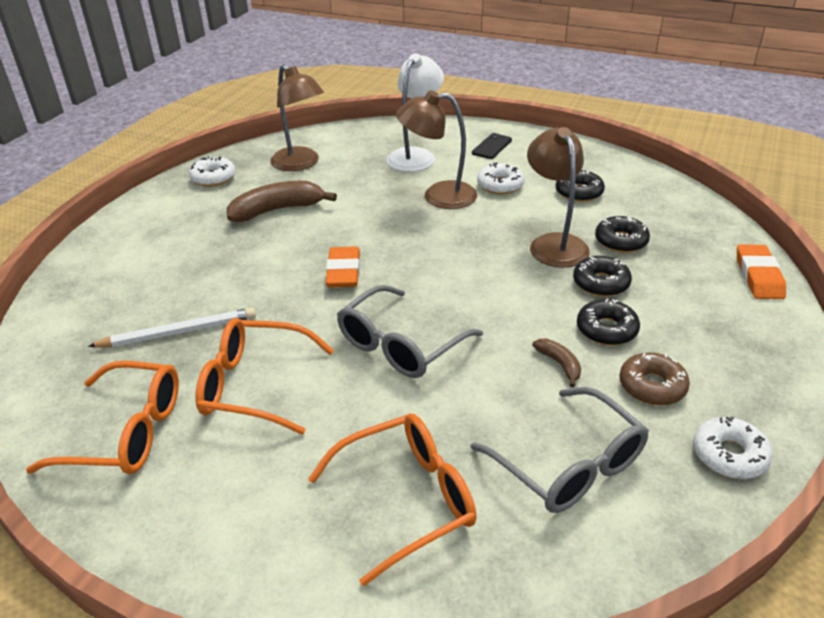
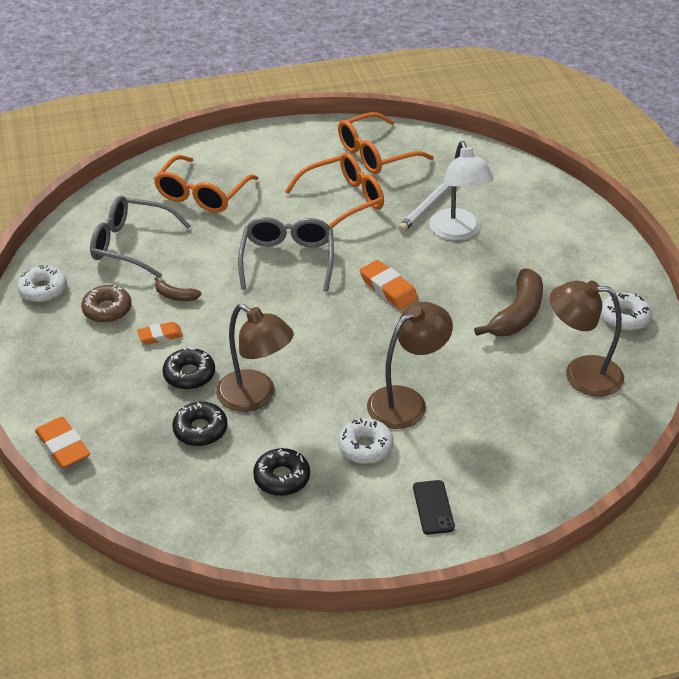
camera: 140 degrees right, 5 degrees up
(415, 155) = (493, 447): white lamp -> white lamp (457, 232)
(606, 329) = (160, 336): black donut -> orange eraser

